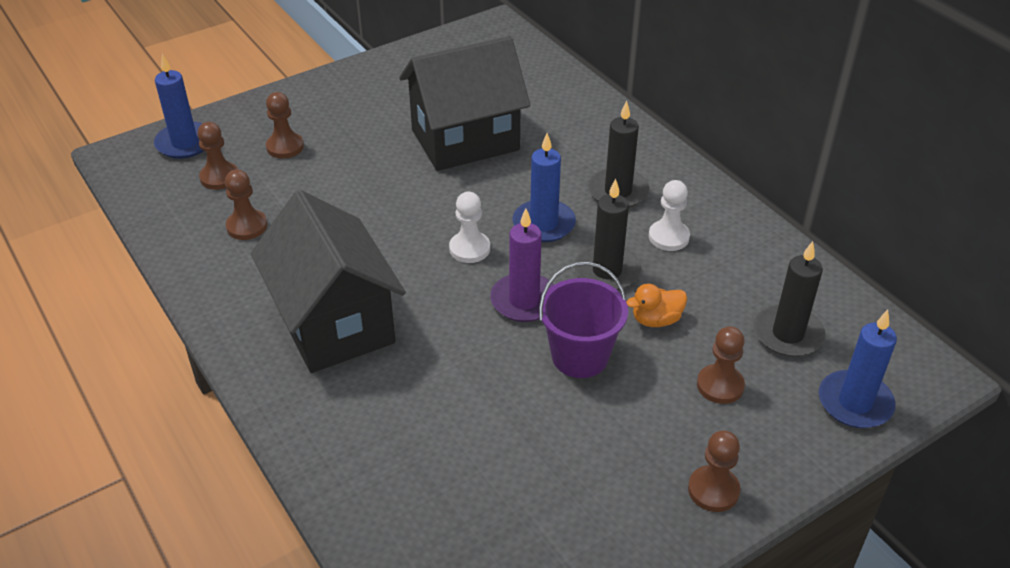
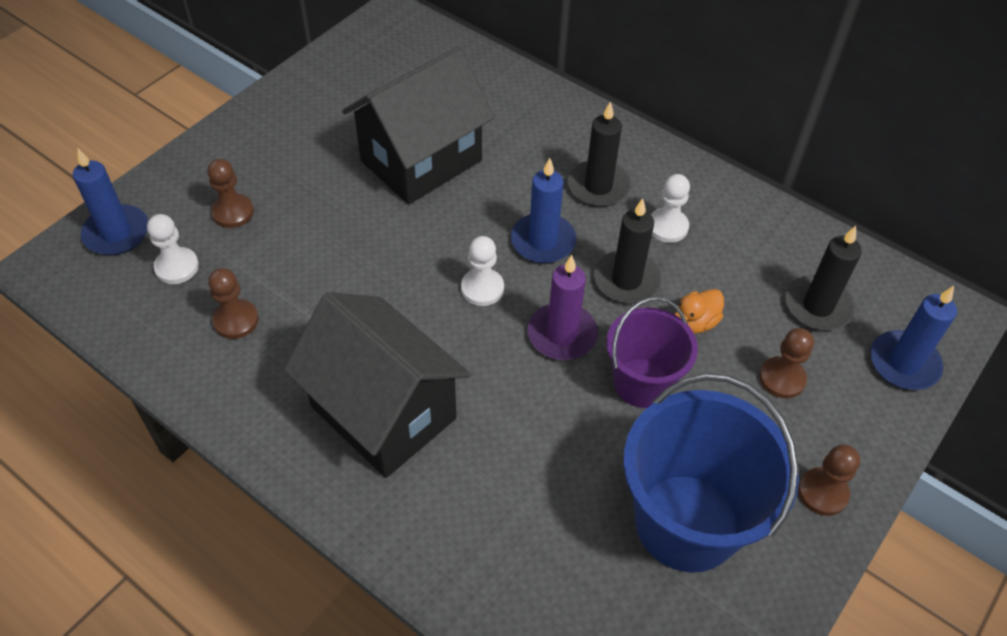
camera: 20 degrees left, 10 degrees up
(219, 177) = (177, 267): brown pawn -> white pawn
(566, 479) = (687, 522): none -> blue bucket

